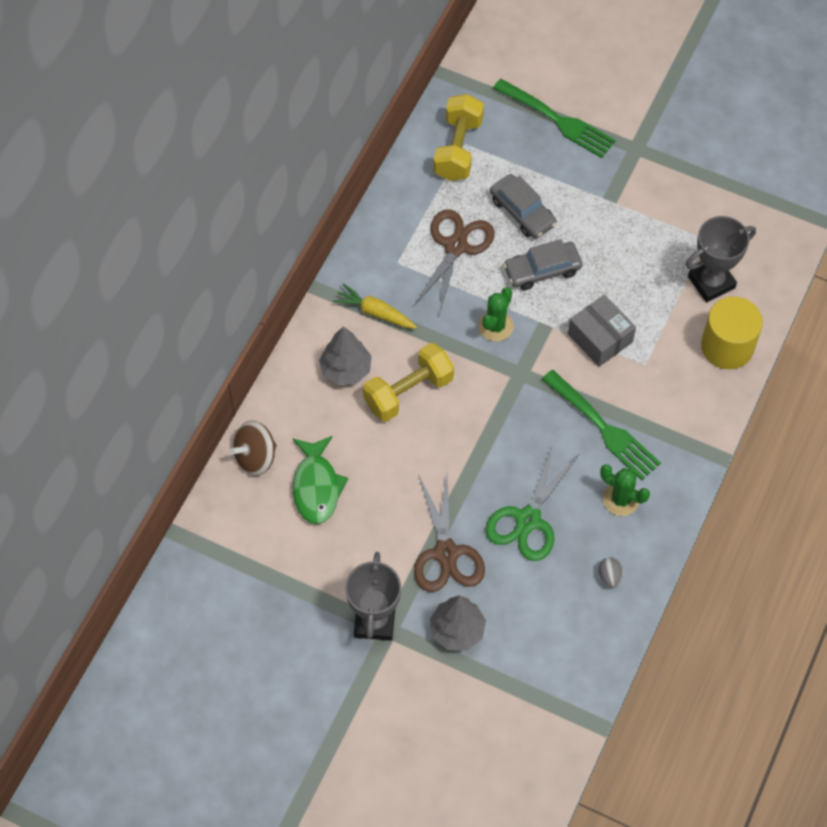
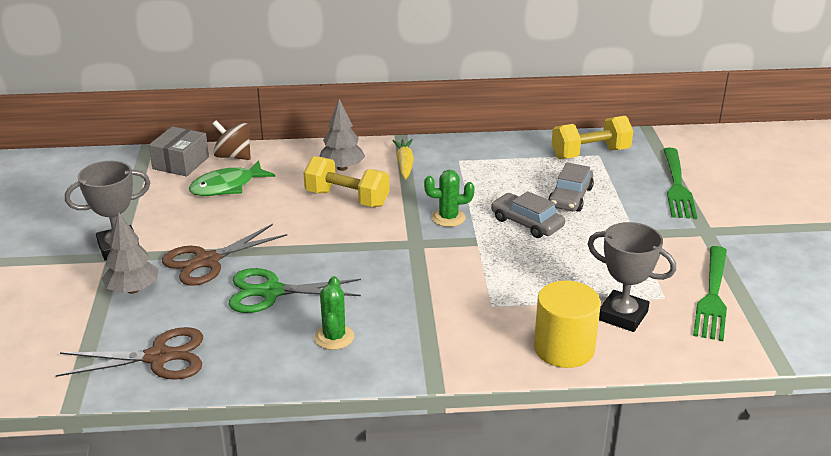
camera: 60 degrees right, 30 degrees down
(456, 246) = (502, 179): brown scissors -> brown scissors (158, 357)
(600, 338) = (492, 272): grey box -> grey box (181, 163)
(603, 428) = (401, 303): green fork -> green fork (712, 296)
(609, 577) = (243, 357): grey egg -> none

